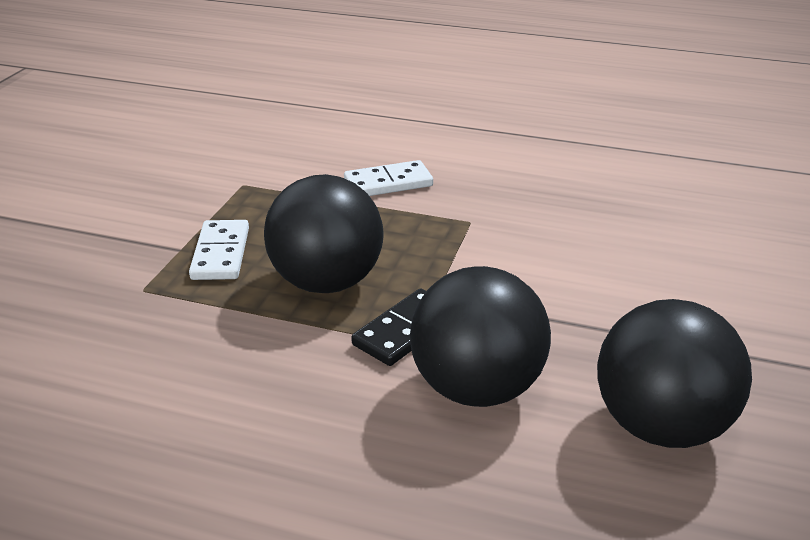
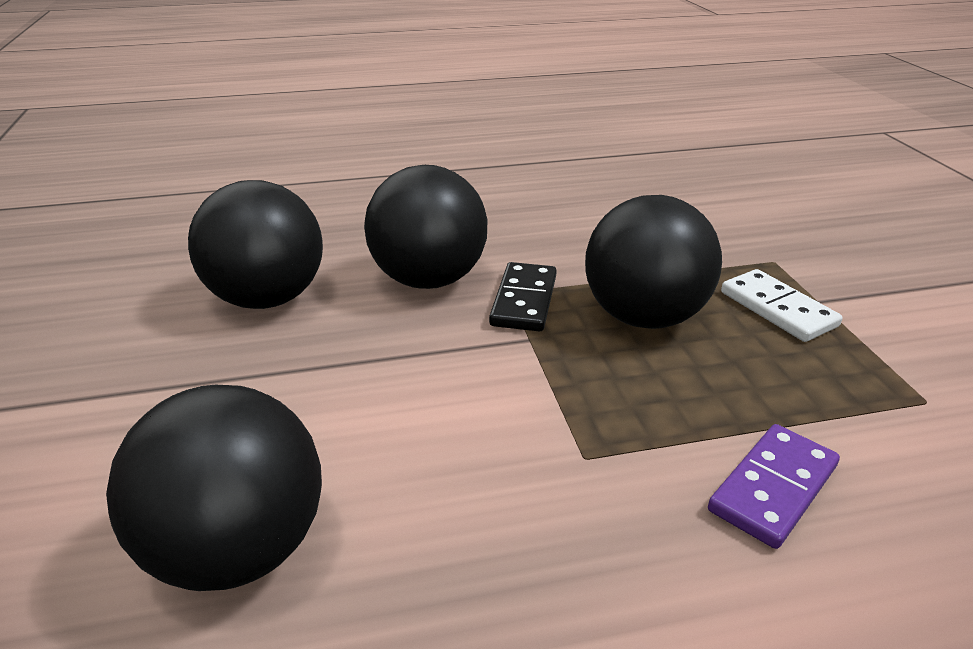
camera: 150 degrees right, 0 degrees up
(388, 183) = (773, 488): white domino -> purple domino
(689, 242) = (238, 549): none -> black ball

